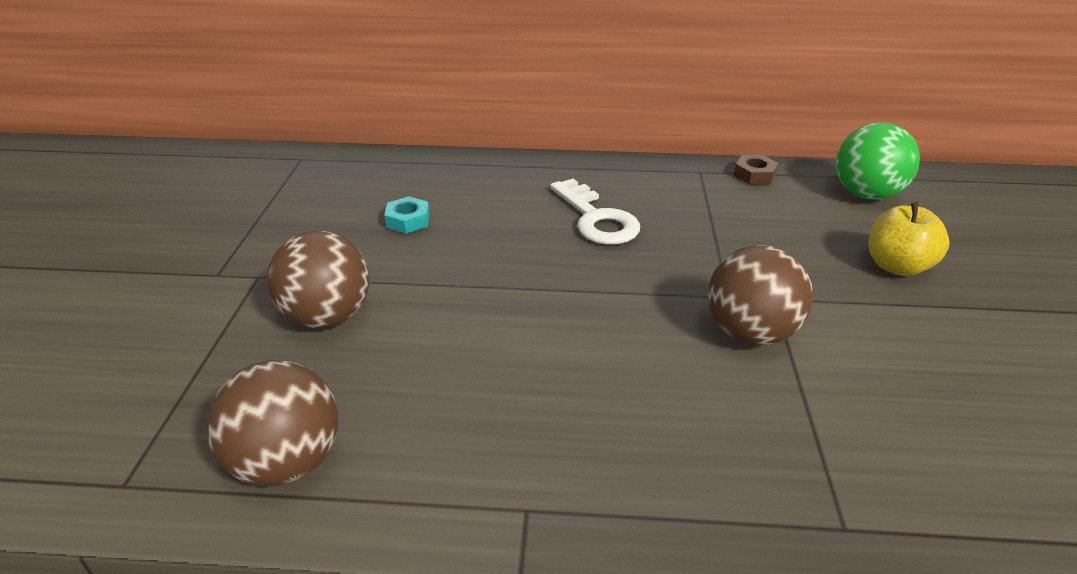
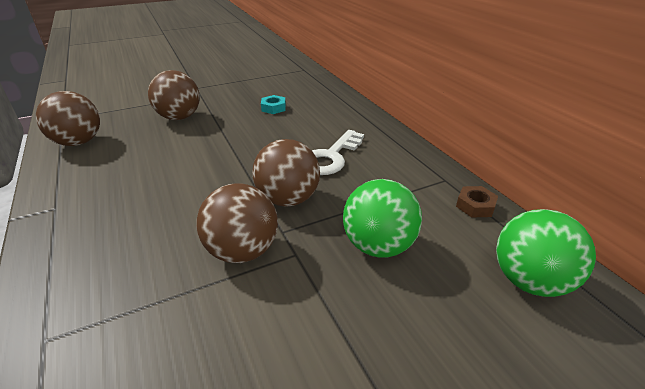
camera: 60 degrees right, 0 degrees up
(667, 275) = (288, 199): none -> brown ball
(786, 245) = (378, 246): none -> green ball
(897, 266) = (409, 324): yellow apple -> none

